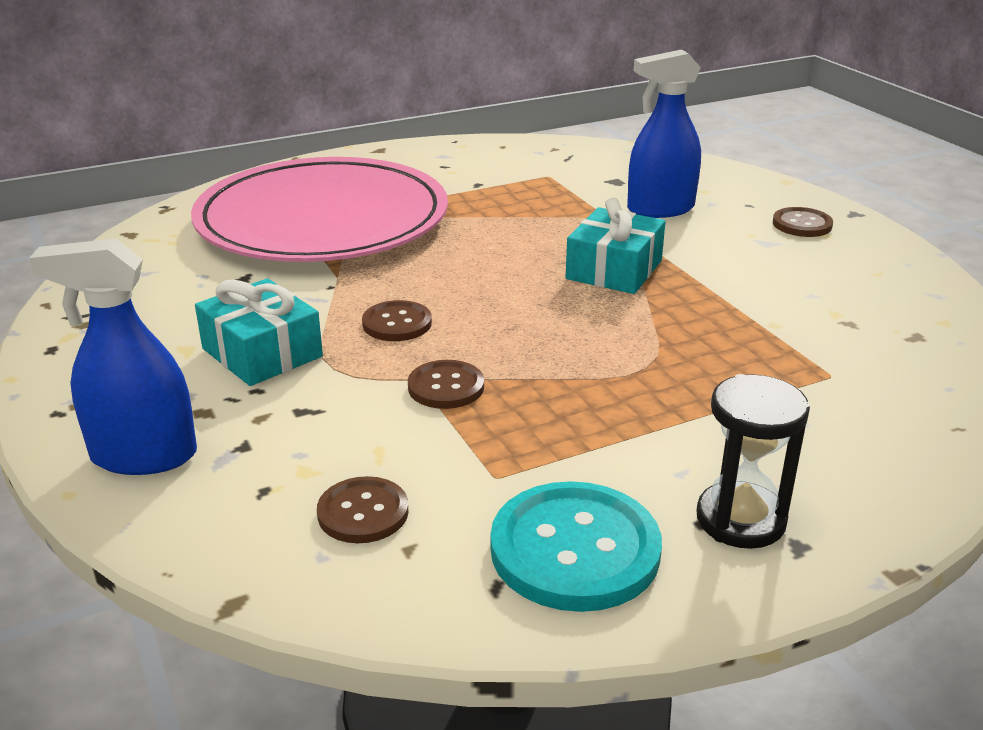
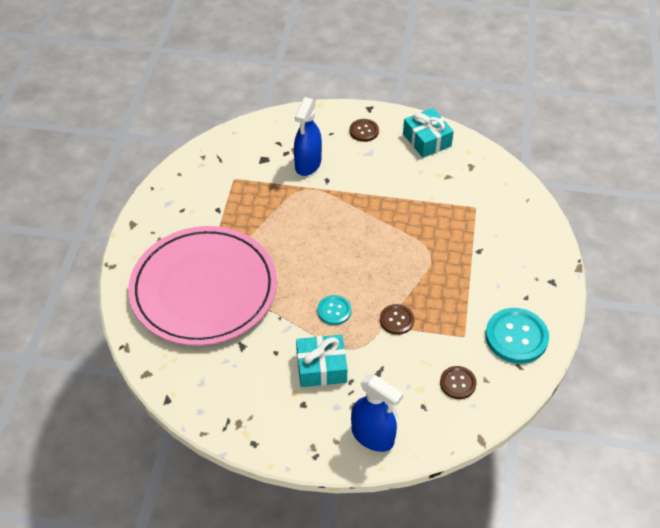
camera: 55 degrees left, 20 degrees up
(143, 456) = (373, 436): blue spray bottle -> blue spray bottle turned 90 degrees counterclockwise
(397, 323) = (334, 311): brown button -> turquoise button
(614, 270) = (349, 215): turquoise gift -> turquoise gift (426, 140)
(740, 519) = (531, 287): black hourglass -> none

